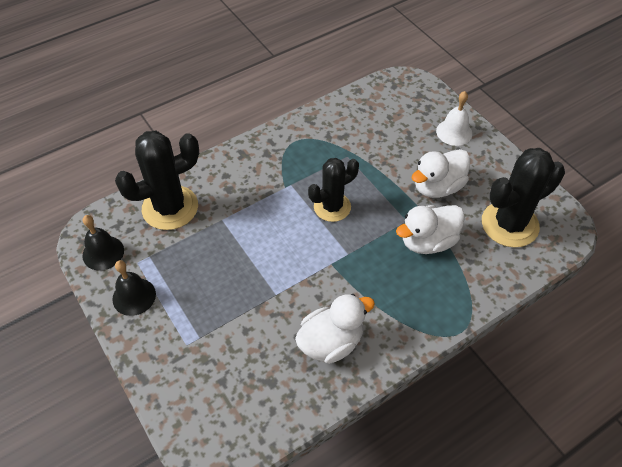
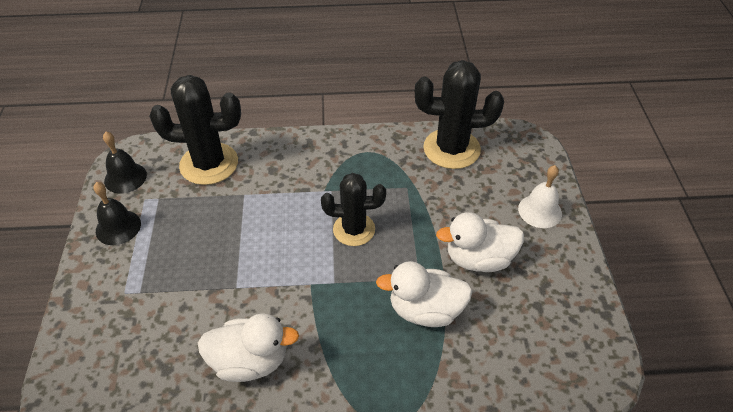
camera: 30 degrees right, 5 degrees down
(509, 224) = (532, 336): black cactus -> black cactus (451, 149)

